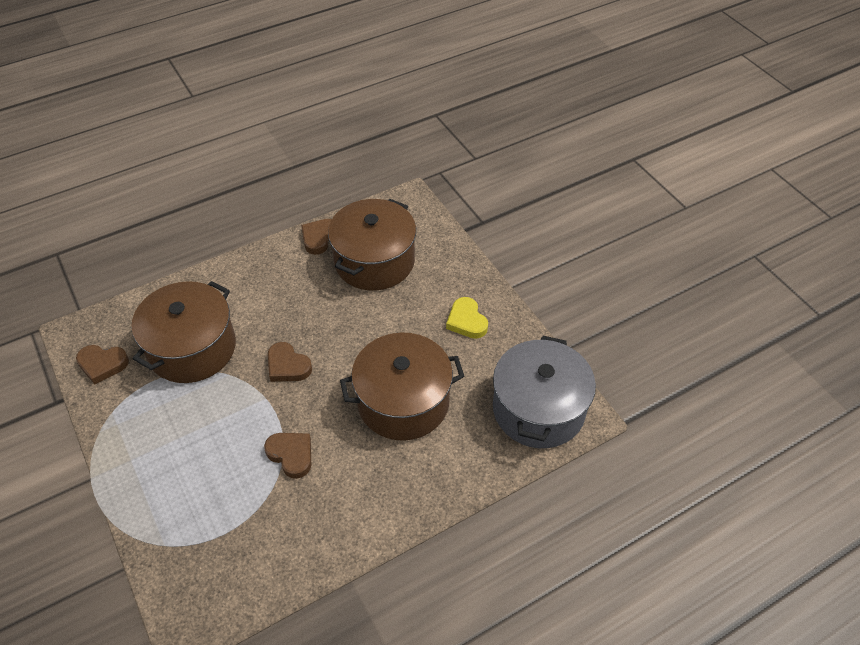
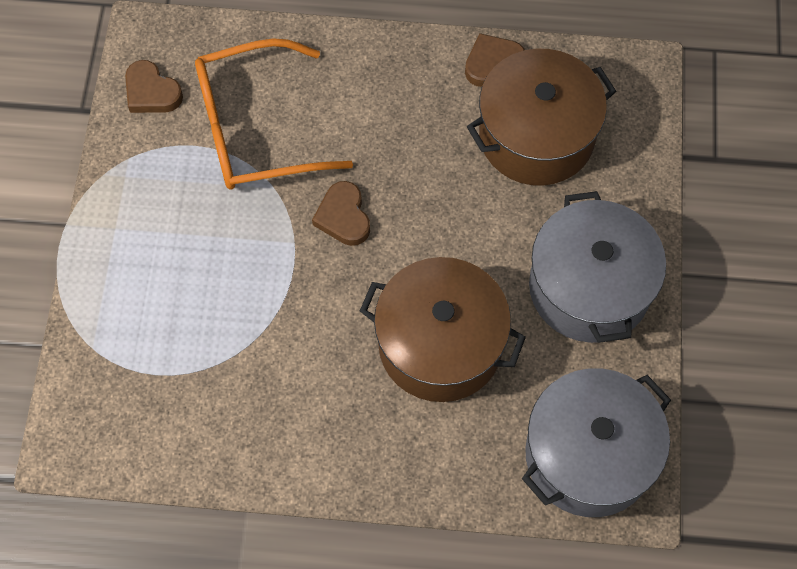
camera: 35 degrees right, 15 degrees up
(192, 348) = (255, 129): brown pot -> orange glasses
(291, 455) = (277, 329): brown heart -> none
(466, 321) = (589, 287): yellow heart -> grey pot

